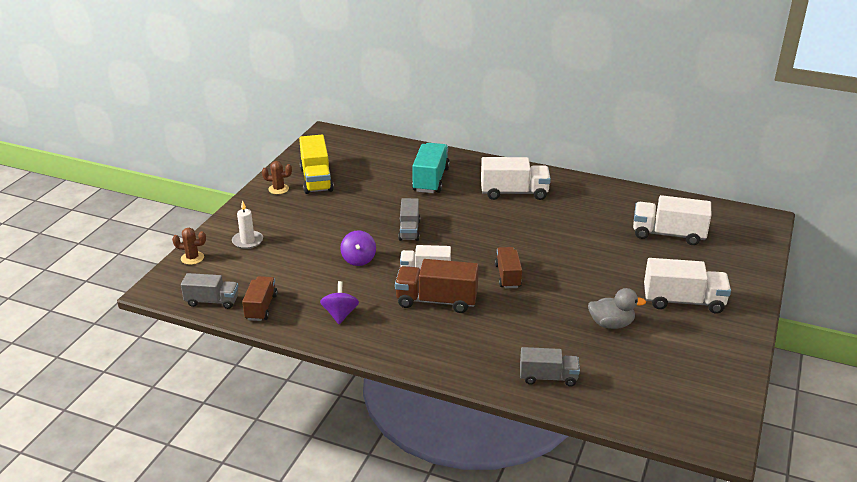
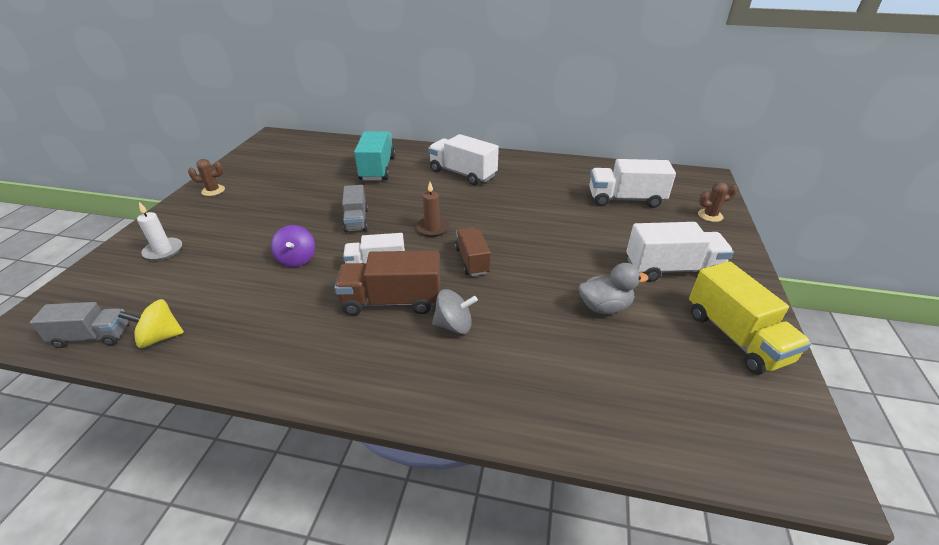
camera: 10 degrees left, 5 degrees up
(192, 258) = (85, 279): brown cactus -> brown cactus (710, 215)
(261, 307) = (160, 337): brown truck -> yellow spinning top
(316, 179) = (256, 178): yellow truck -> yellow truck (735, 337)
(340, 314) = (267, 335): purple spinning top -> none
(477, 244) = (432, 228): none -> brown candle
(484, 324) = (454, 325): none -> grey spinning top
(514, 193) = (462, 174): white truck -> white truck turned 135 degrees counterclockwise
(548, 377) = (551, 396): grey truck -> none

